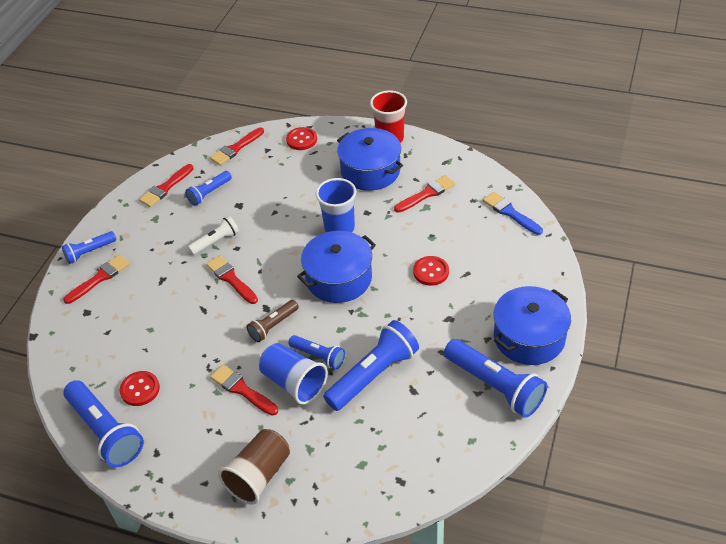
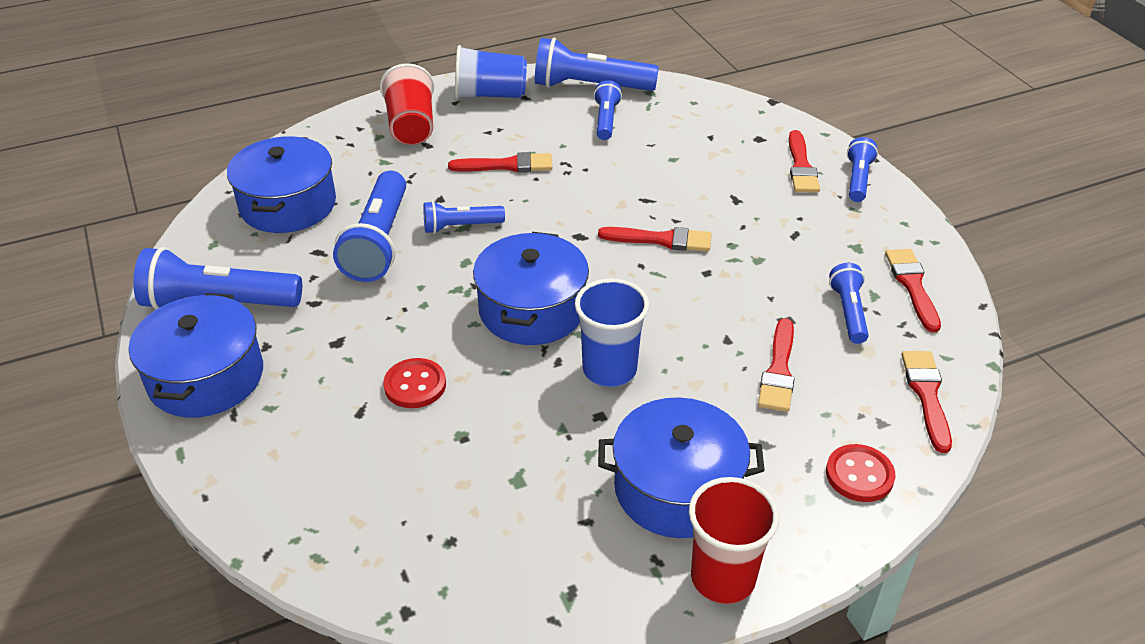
camera: 135 degrees right, 5 degrees down
(140, 389) = (606, 120): red button -> blue flashlight
(216, 241) = (742, 265): white flashlight -> none
(259, 475) = (411, 126): brown cup -> red cup
(273, 326) = (547, 225): brown flashlight -> none
(294, 383) = (460, 194): blue cup -> blue cup (490, 95)
(402, 447) = (288, 205): none -> blue pot
(426, 194) = (540, 504): red brush -> red brush (778, 371)
(510, 213) = (364, 555): blue brush -> none

